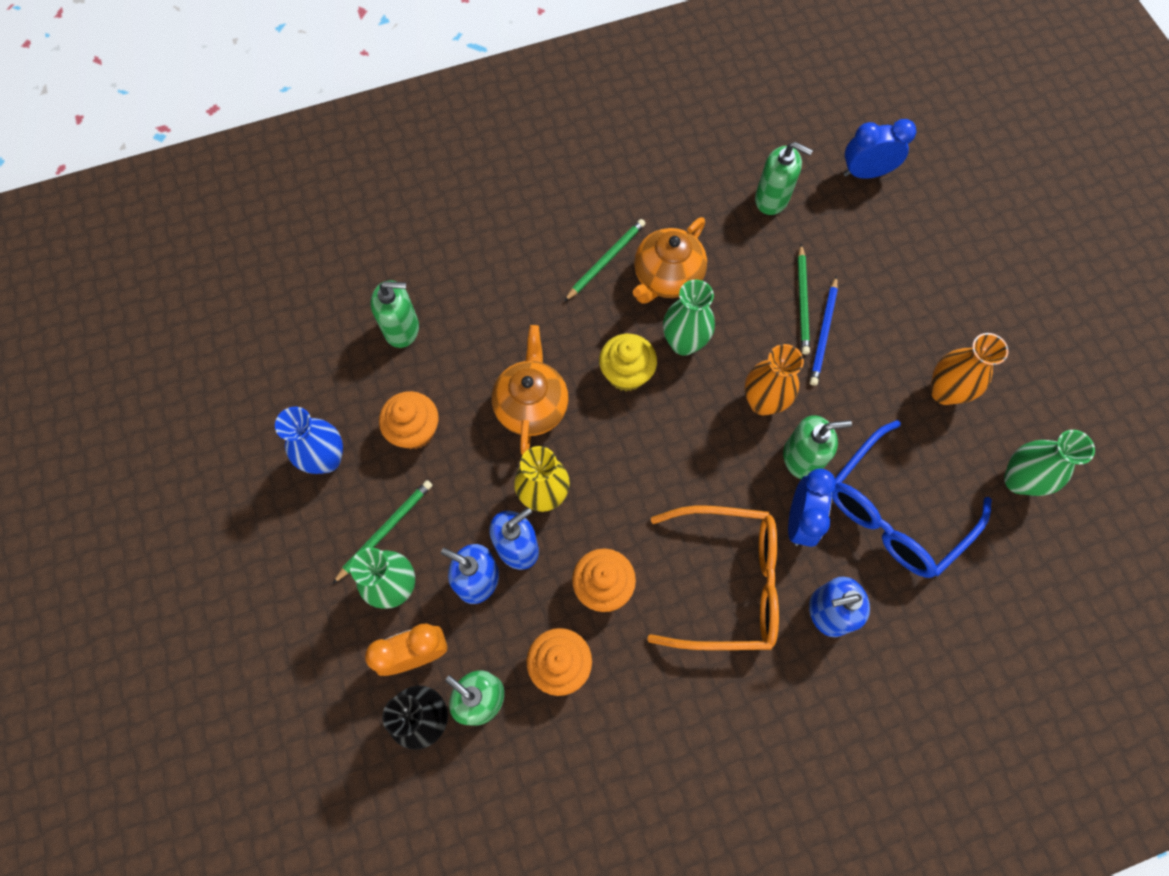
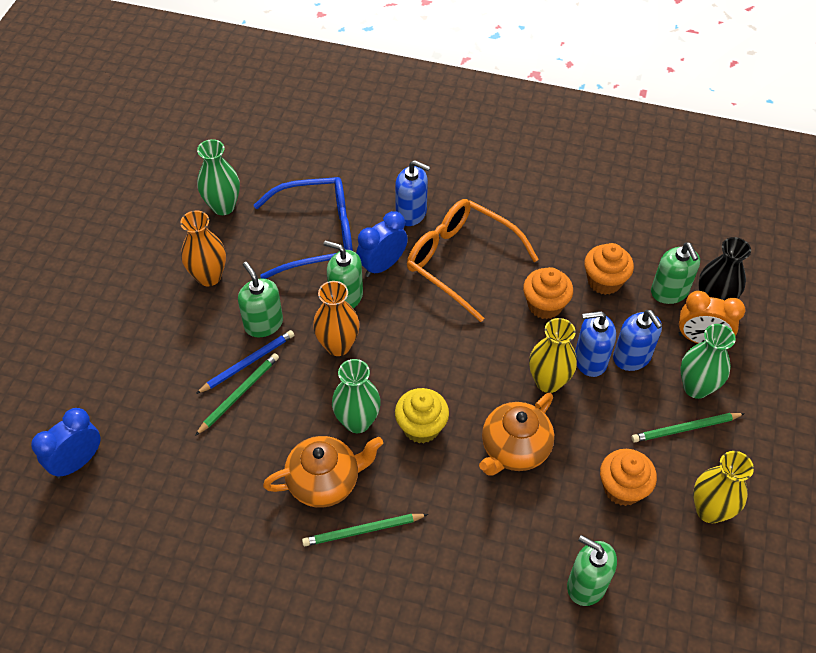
camera: 145 degrees left, 15 degrees down
(326, 459) = (709, 510): blue vase -> yellow vase
(772, 199) = (175, 492): green soap dispenser -> green soap dispenser (263, 324)
(865, 173) = (78, 462): blue clock -> blue clock turned 105 degrees clockwise

